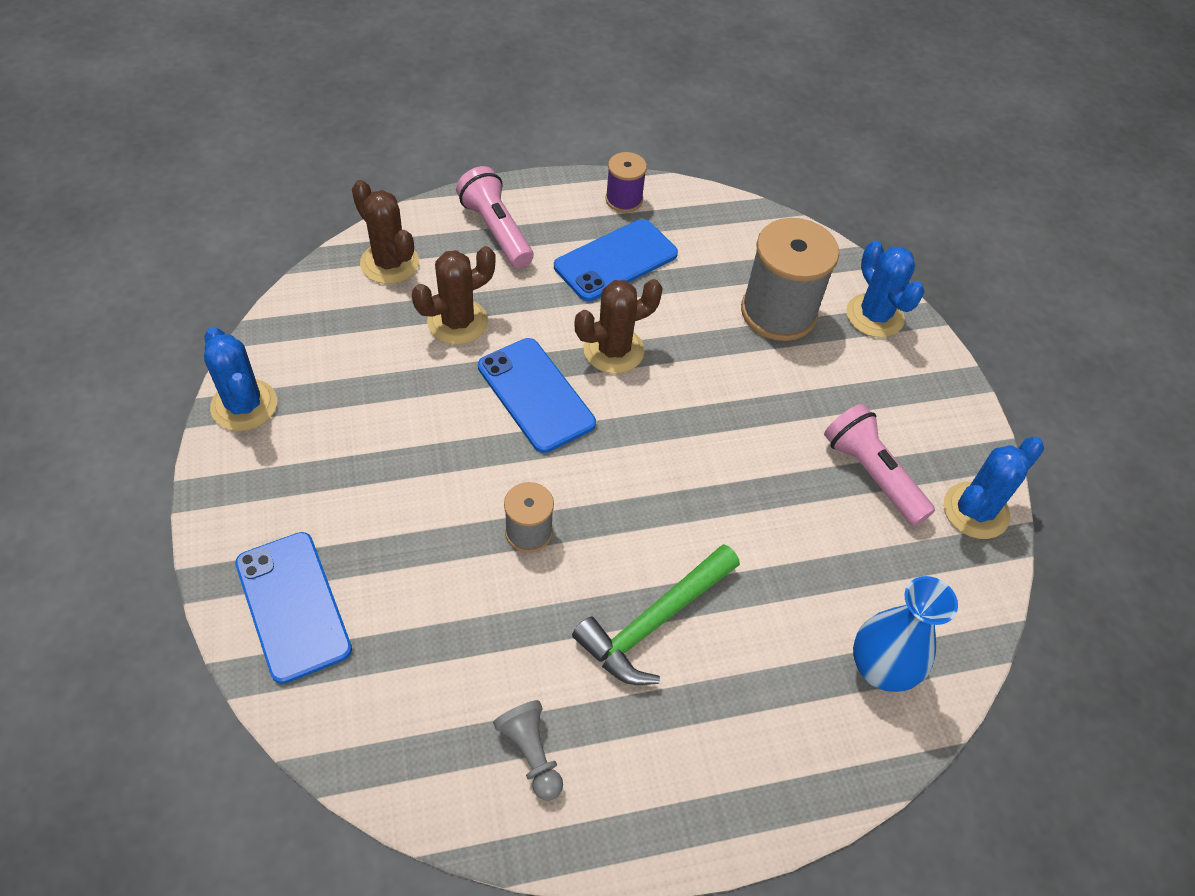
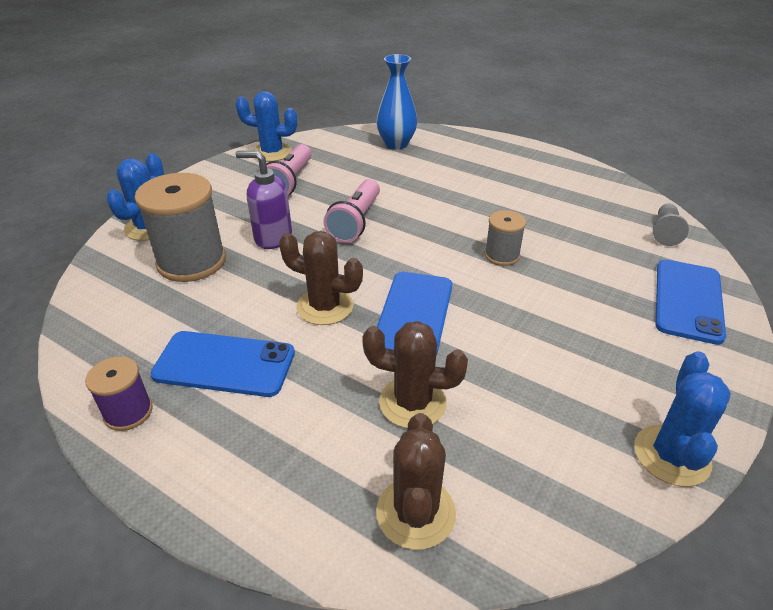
camera: 130 degrees left, 15 degrees down
(496, 230) = (273, 469): pink flashlight -> pink flashlight (356, 222)
(531, 753) = (583, 193): grey pawn -> grey pawn (665, 232)
(654, 622) = (475, 196): green hammer -> none
(761, 386) = (273, 238): none -> purple soap dispenser

